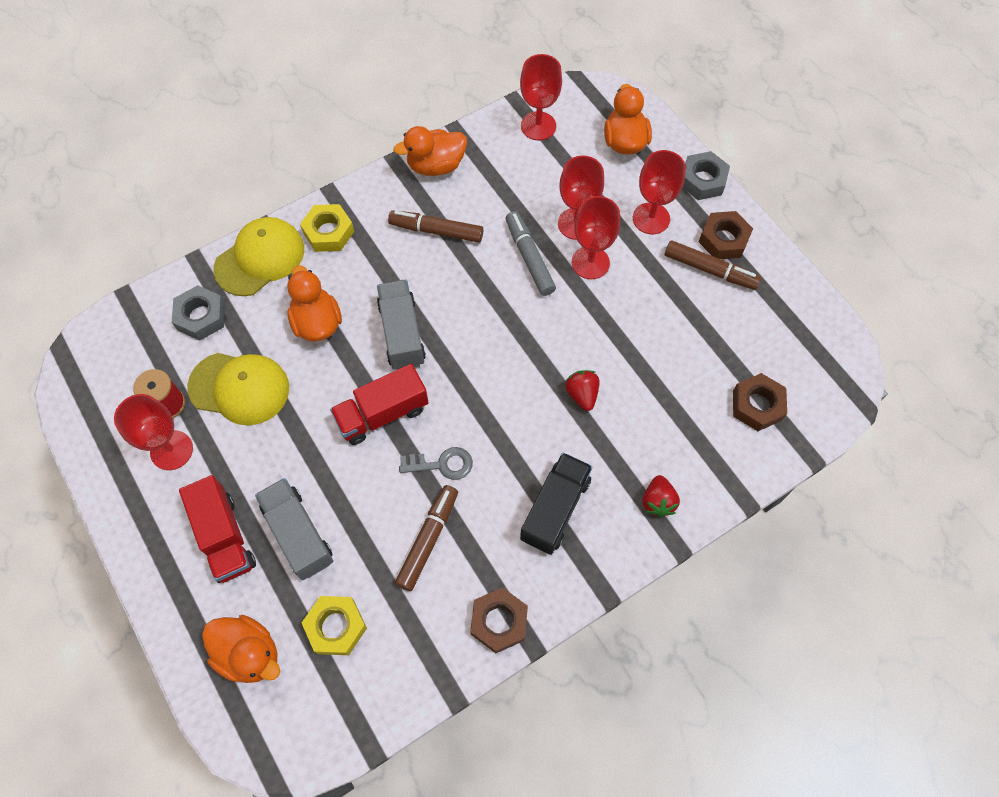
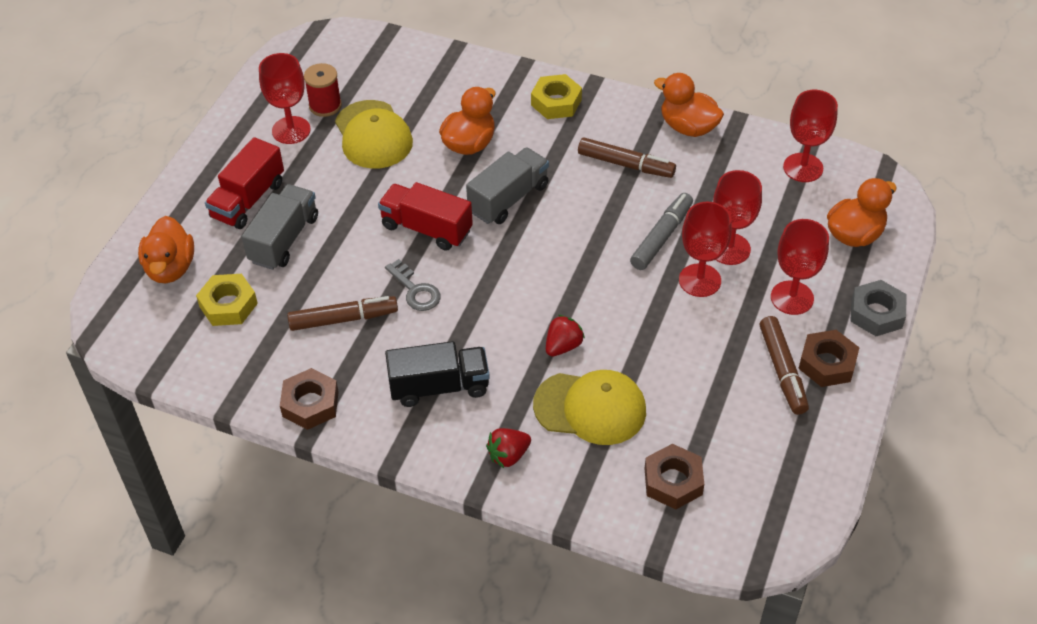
camera: 55 degrees right, 15 degrees down
(201, 316) = (412, 79): grey nut -> none
(260, 258) = (493, 79): yellow cap -> yellow cap (590, 408)
(437, 231) = (625, 164): brown marker -> brown marker turned 135 degrees clockwise

